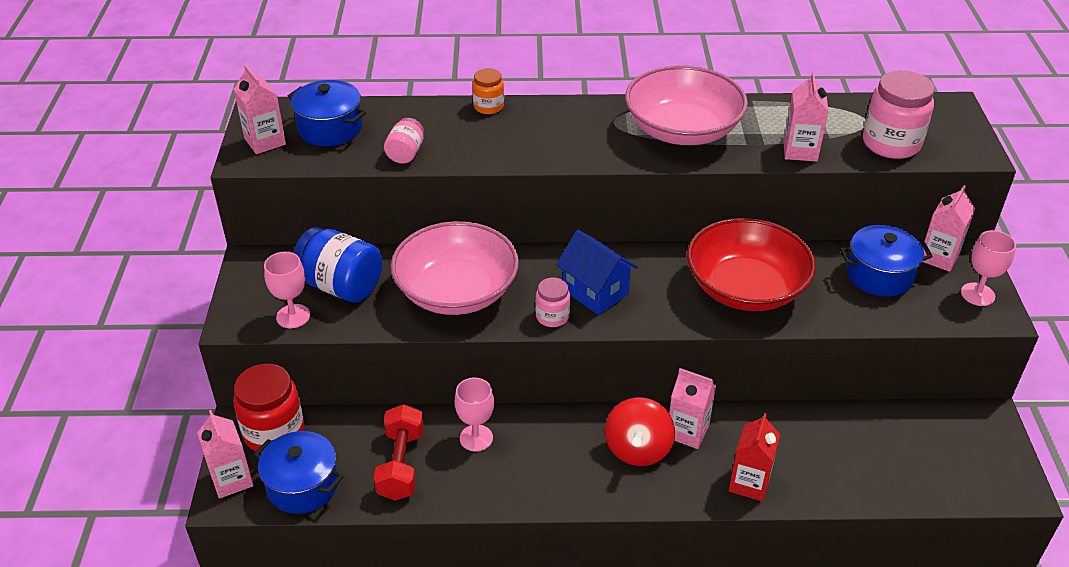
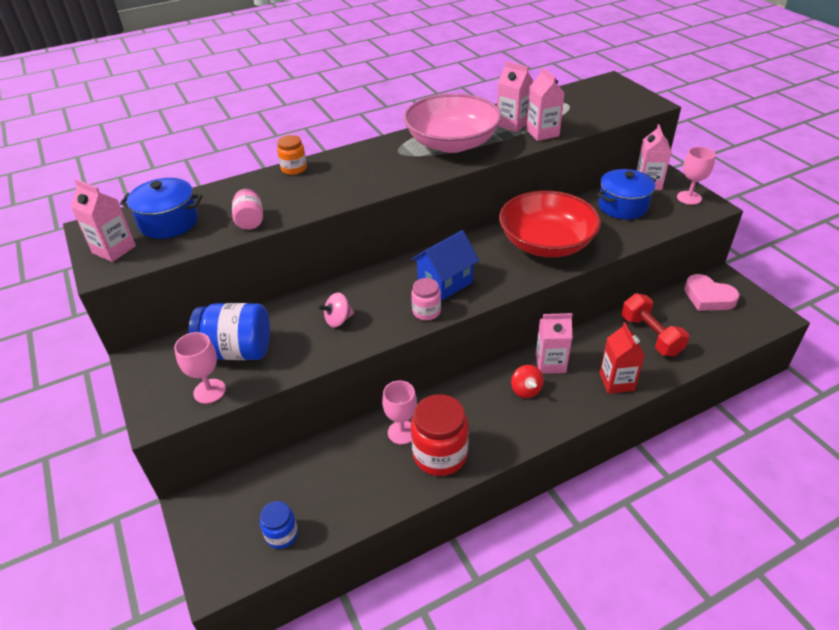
camera: 25 degrees left, 0 degrees up
(231, 480) = (213, 559): pink carton -> pink carton (512, 124)
(274, 432) = (228, 500): red jar -> red jar (440, 454)
(302, 485) = (282, 534): blue pot -> blue jar
(401, 465) = (355, 479): red dumbbell -> red dumbbell (650, 335)
(456, 291) = (338, 320): pink bowl -> pink spinning top
(595, 292) = (445, 283): blue house -> blue house turned 60 degrees counterclockwise
(638, 449) = (526, 390): red spinning top -> red spinning top, size x0.60
(891, 144) = (595, 112): pink jar -> none
(948, 432) = (708, 297): none -> pink heart

